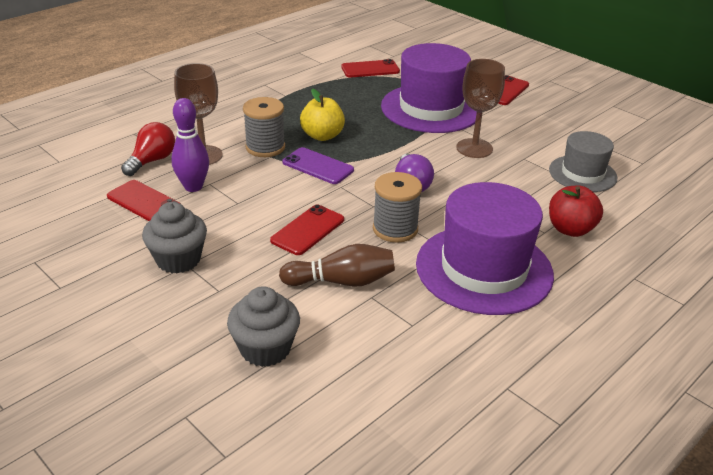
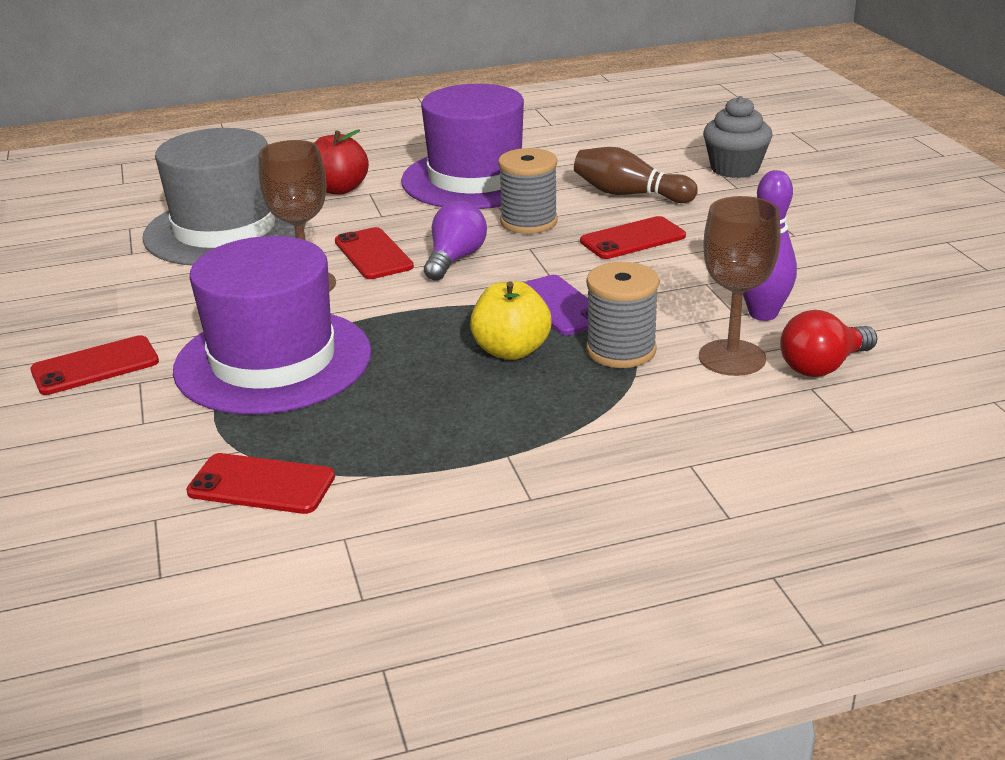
camera: 150 degrees left, 5 degrees down
(144, 202) = (841, 308): red phone -> red phone (373, 254)
(178, 259) = (803, 240): grey cupcake -> none
(582, 174) = (225, 230): grey hat -> grey hat, size x1.71

